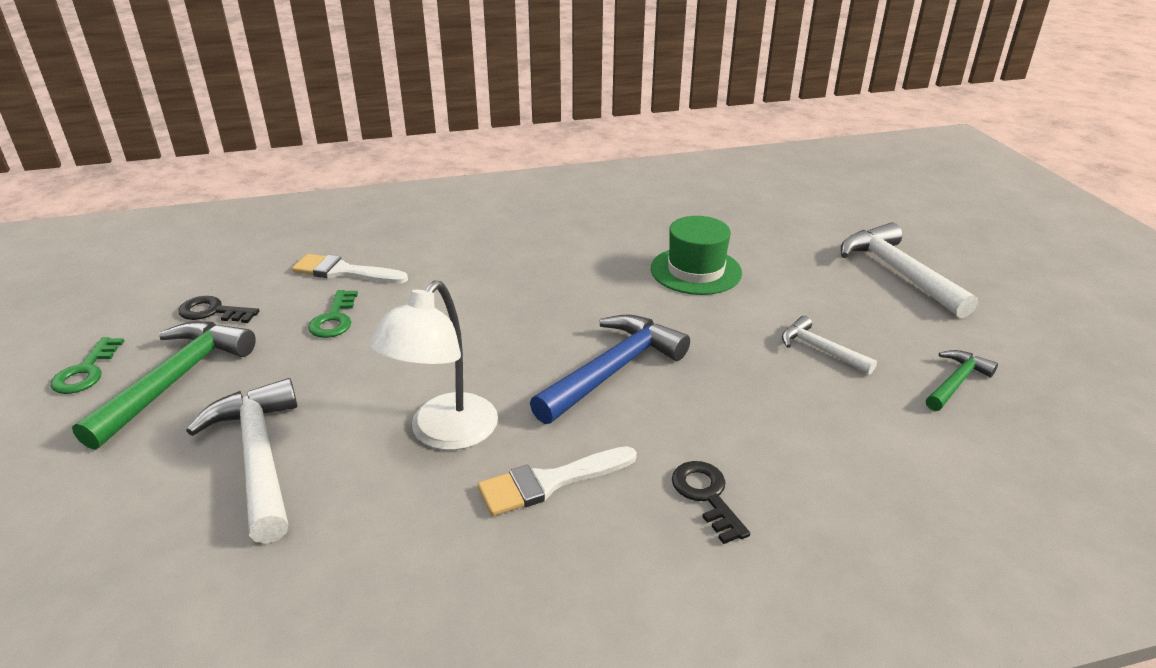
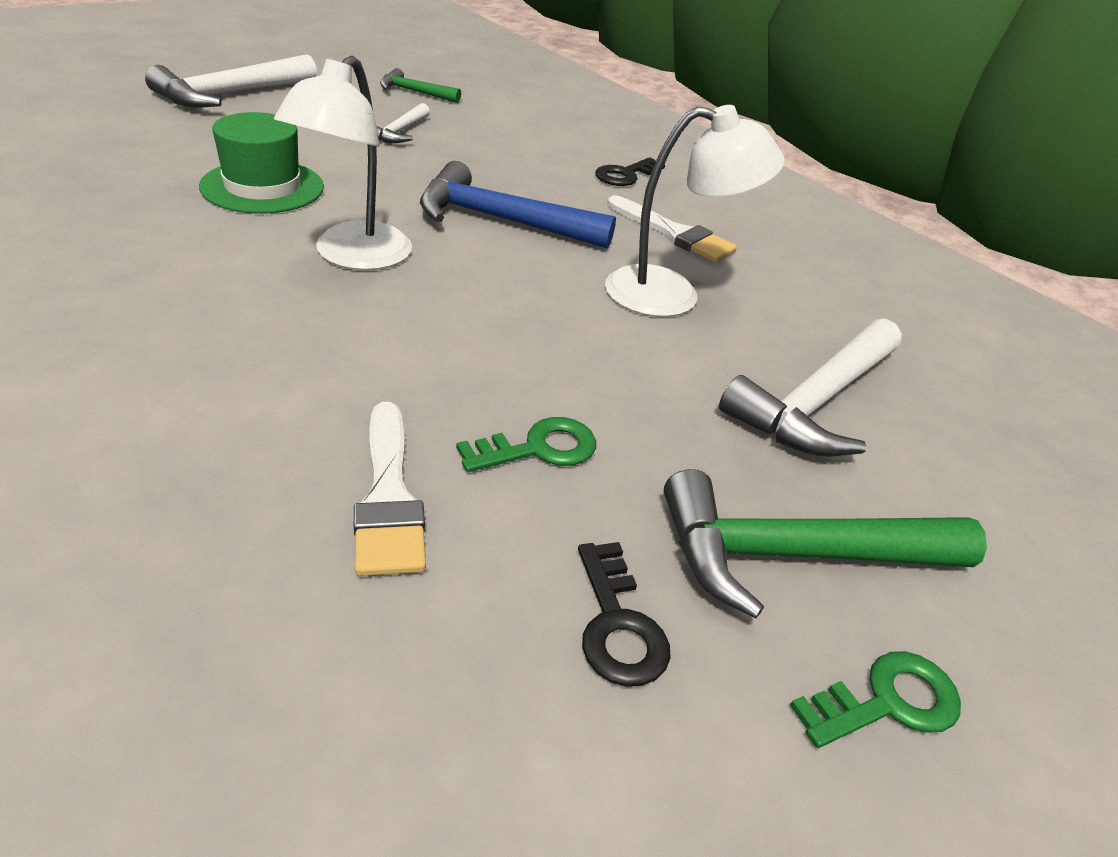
camera: 120 degrees left, 5 degrees up
(576, 292) = (353, 256): none -> white lamp

